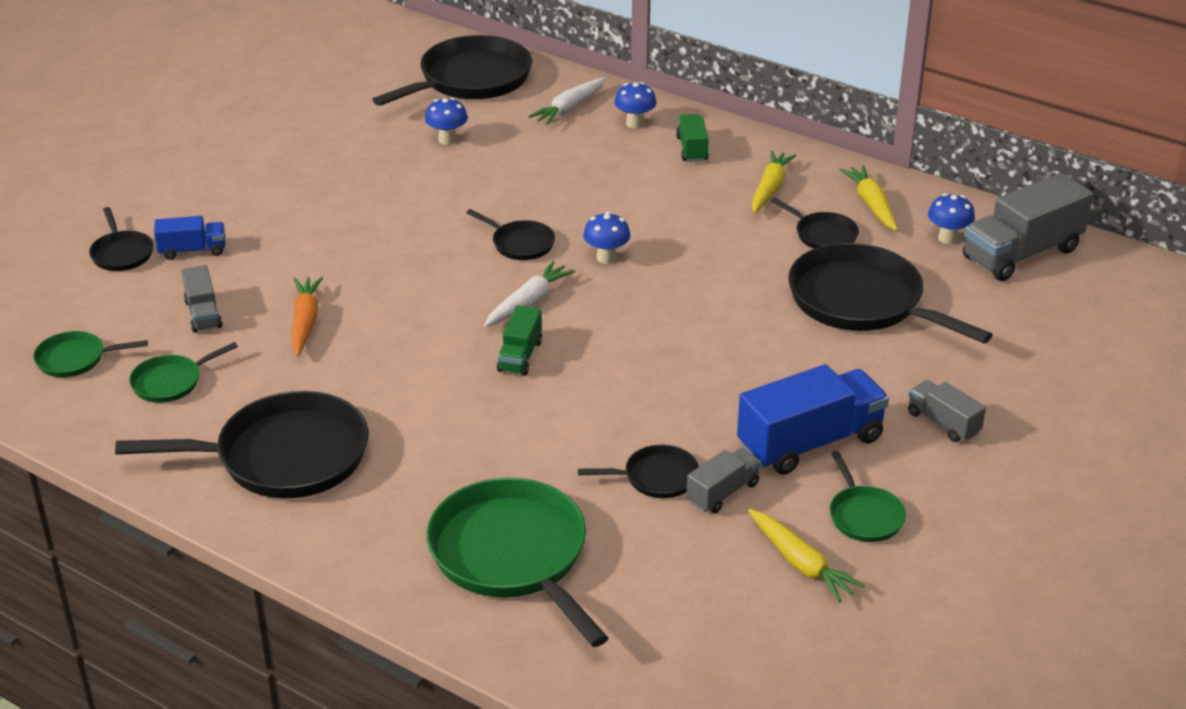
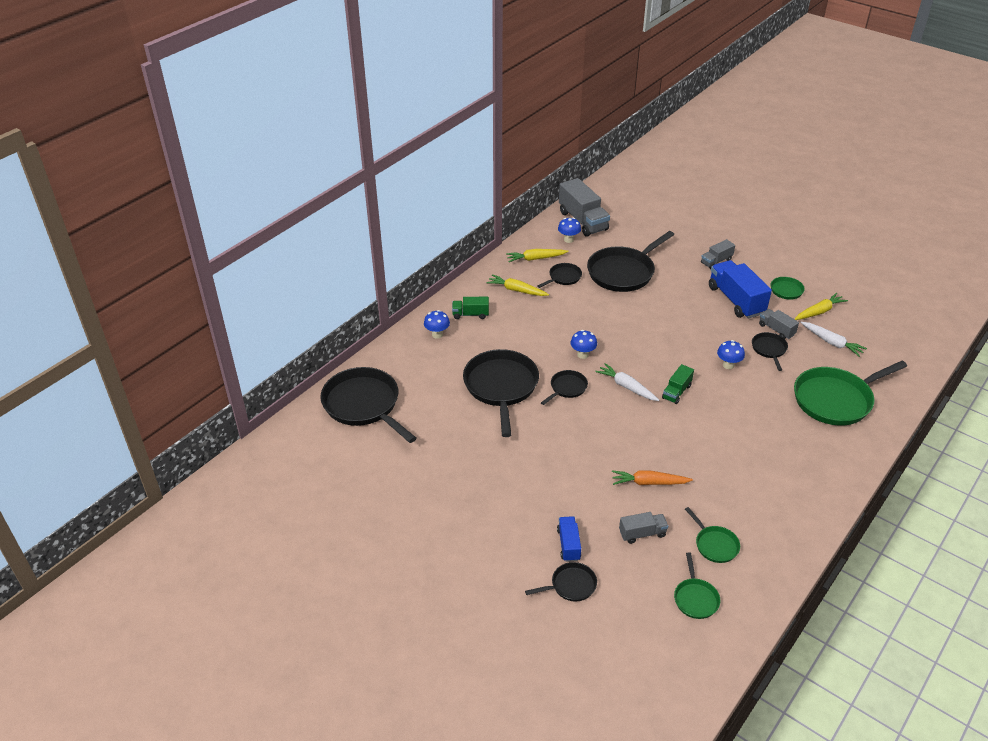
camera: 85 degrees left, 5 degrees up
(284, 457) = (777, 487): black pan -> black pan (501, 387)
(447, 140) = (442, 417): blue mushroom -> blue mushroom (728, 365)
(520, 356) = (676, 392): green truck -> green truck turned 105 degrees clockwise
(569, 108) = (412, 361): white carrot -> white carrot (831, 342)

